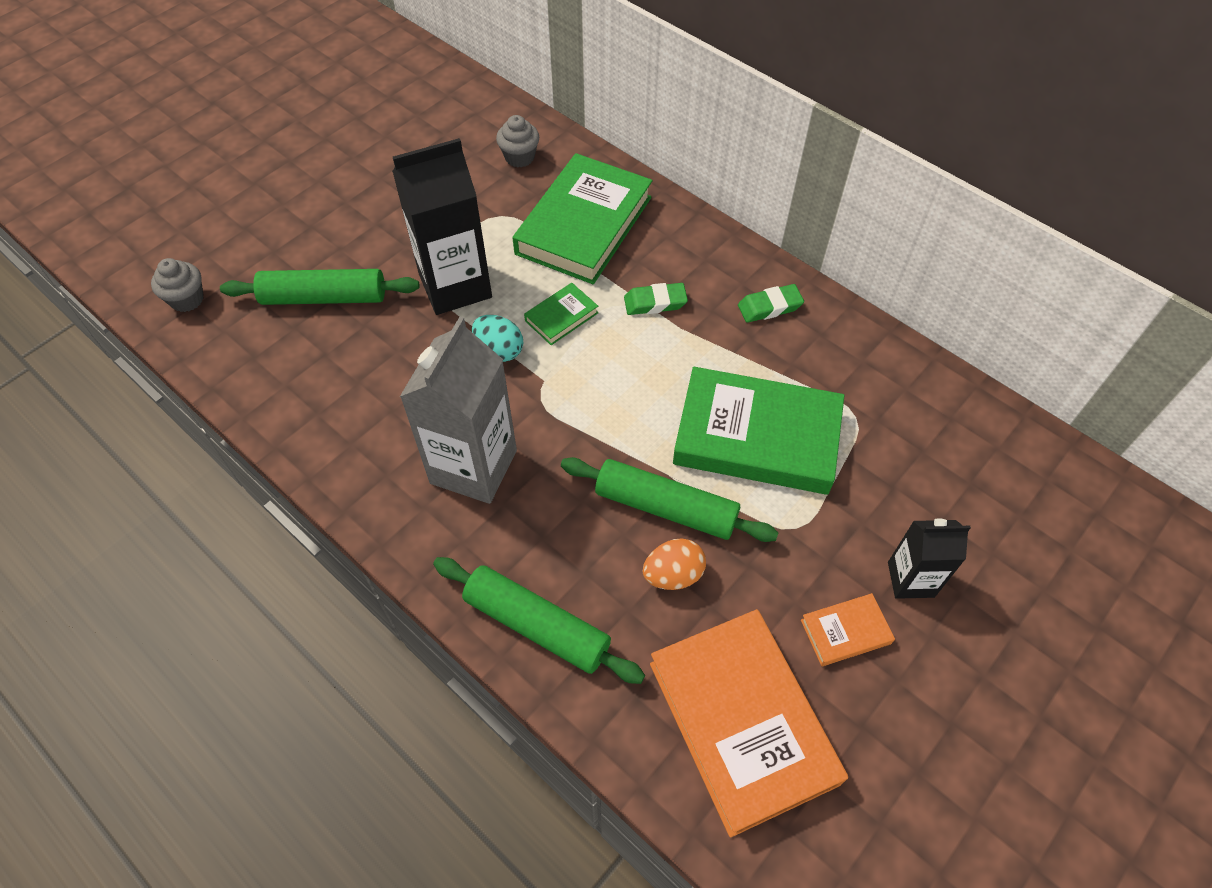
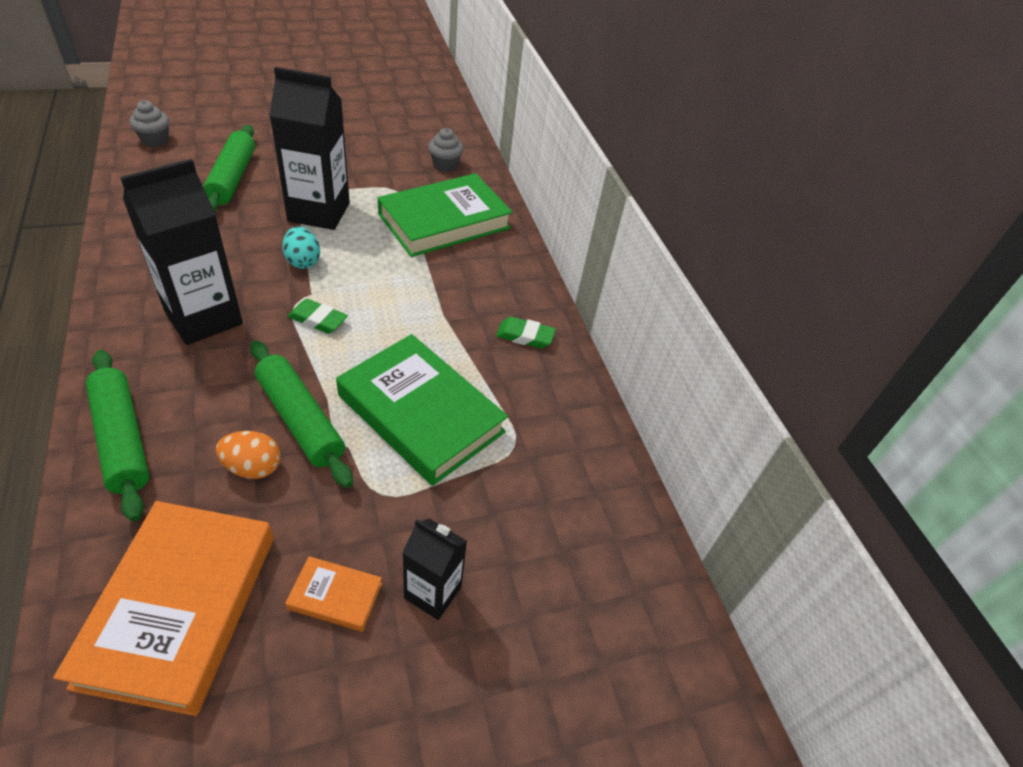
camera: 25 degrees right, 10 degrees down
(324, 297) = (232, 178): green rolling pin -> green rolling pin turned 60 degrees clockwise
(473, 467) = (203, 317): grey carton -> black carton
(561, 317) = (367, 264): green book -> none
(655, 303) = (442, 289): green eraser -> green eraser (318, 320)

